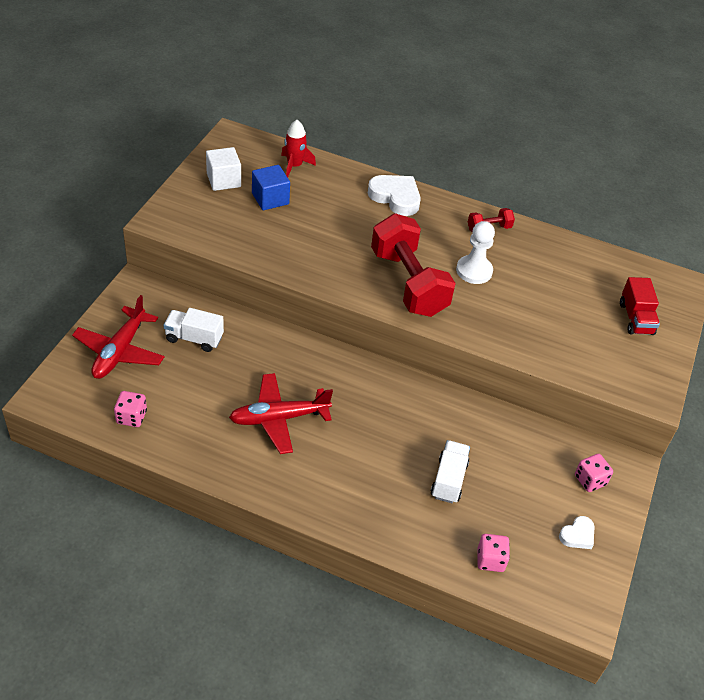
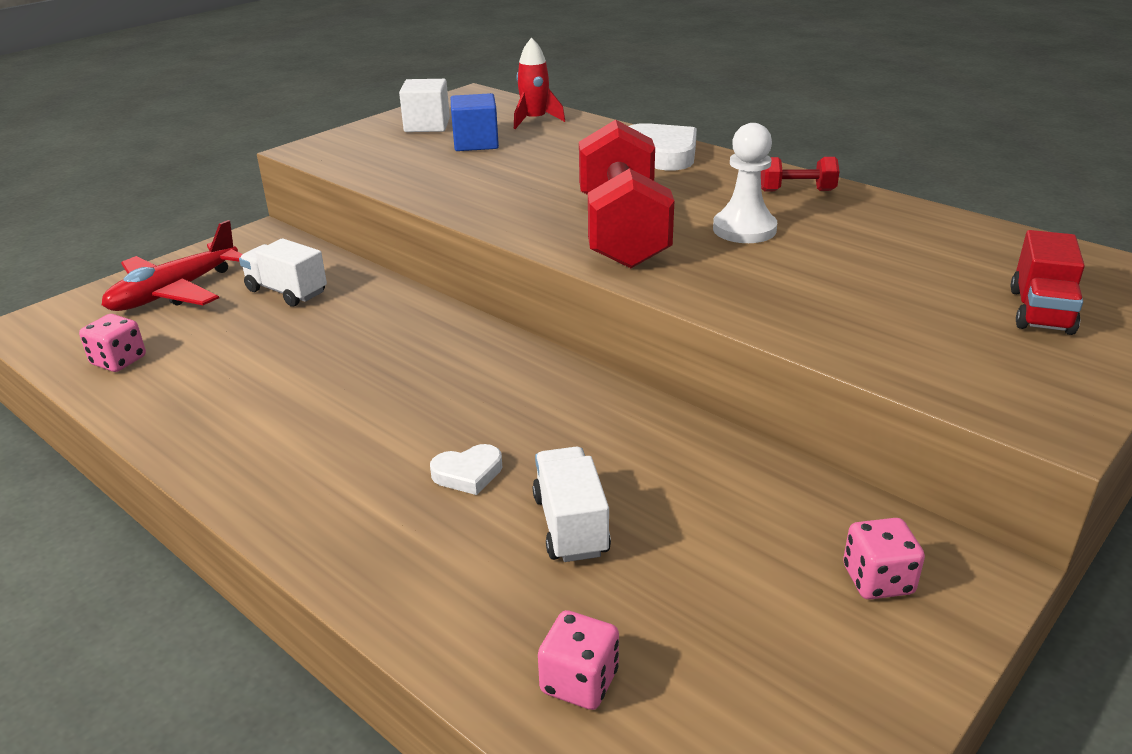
camera: 25 degrees right, 15 degrees down
(278, 418) = (331, 393): red plane -> none
(448, 480) = (570, 525): white truck -> white truck turned 45 degrees counterclockwise
(577, 535) = (808, 677): white heart -> white heart (468, 473)

